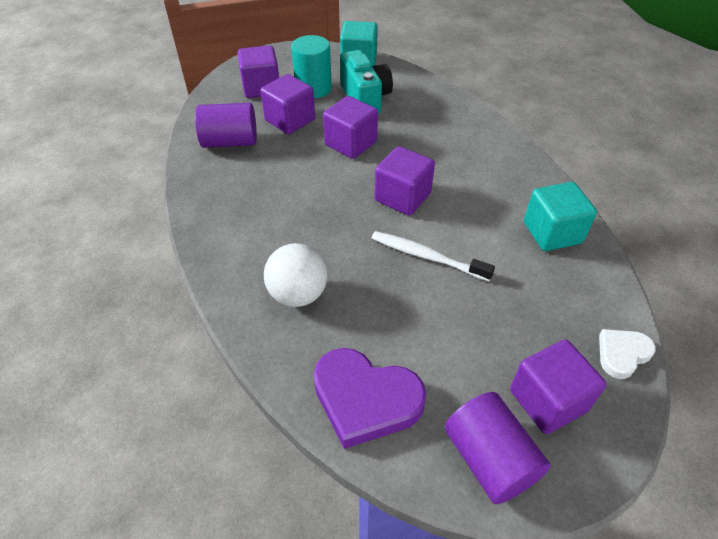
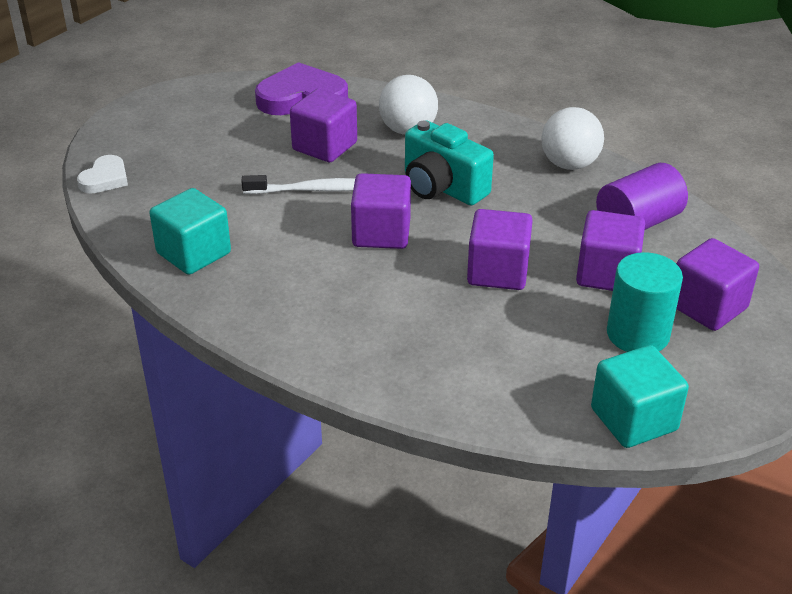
camera: 150 degrees right, 10 degrees down
(213, 201) = (569, 164): none -> white ball
(365, 98) = (547, 346): turquoise camera -> turquoise camera (442, 187)
(489, 459) = (197, 99): purple cylinder -> none
(548, 400) = (164, 135): purple cube -> purple cube (324, 146)

